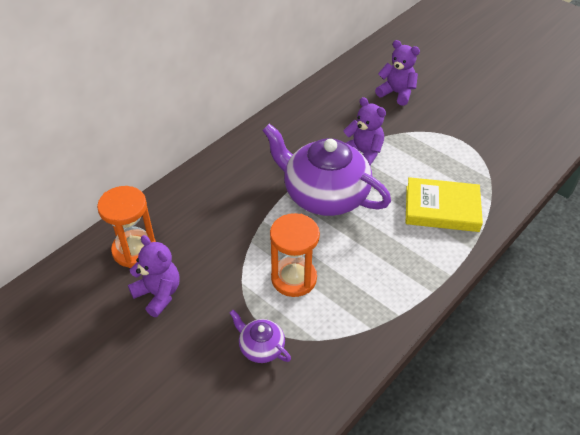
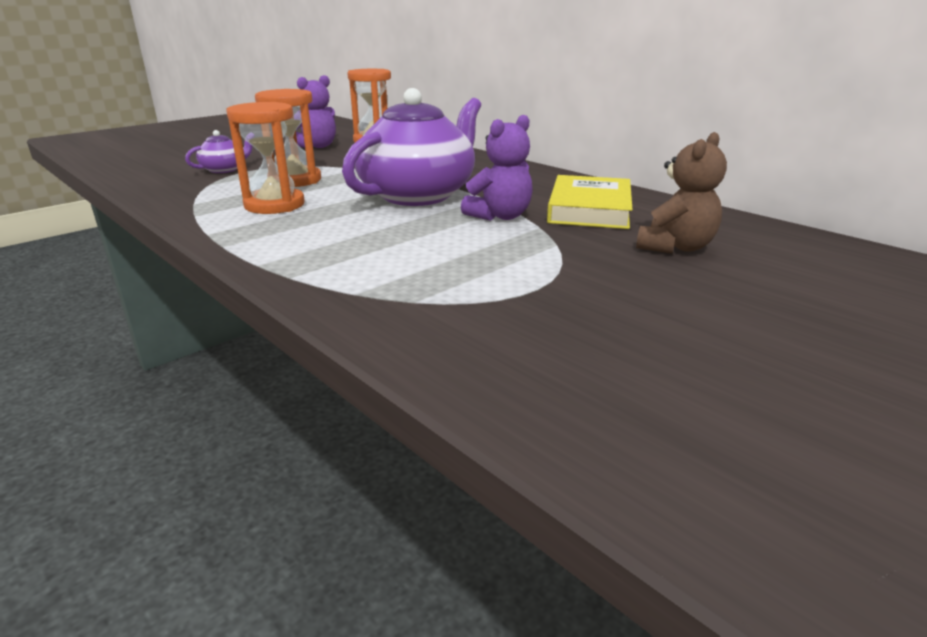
camera: 95 degrees right, 20 degrees down
(363, 273) = (274, 205): none -> orange hourglass
(396, 93) = (675, 247): purple teddy bear -> brown teddy bear
(441, 208) = (357, 253): yellow book -> yellow book (589, 209)

